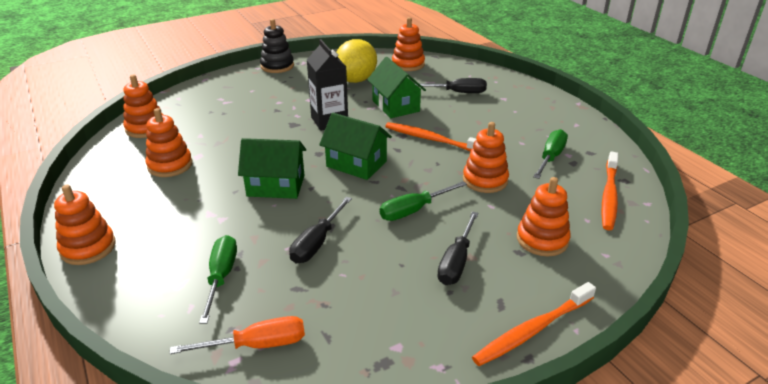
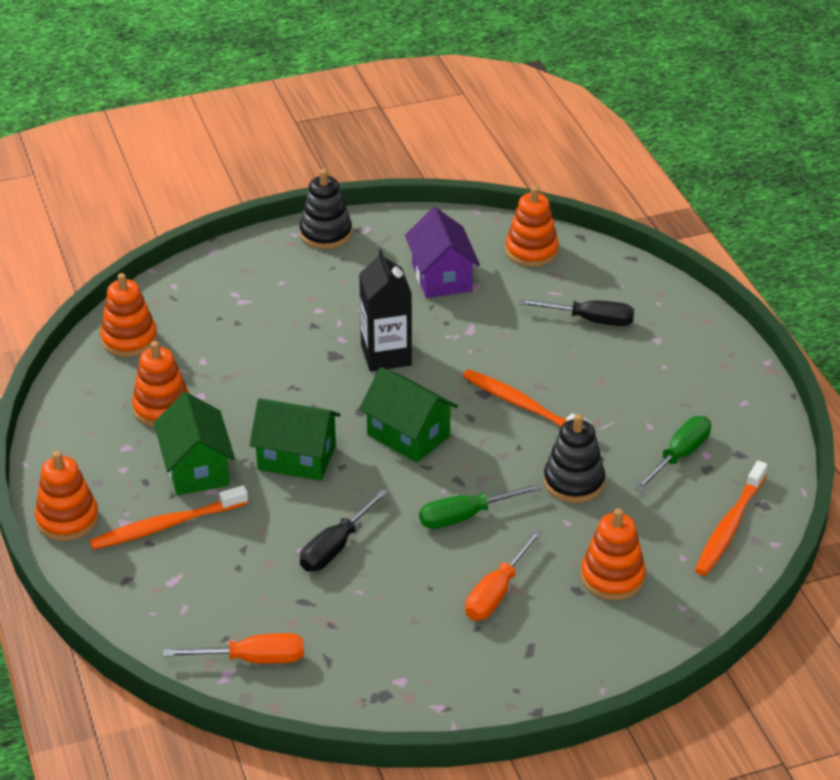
camera: 10 degrees right, 5 degrees up
(221, 277) = (219, 576): green screwdriver -> none
(356, 80) = (441, 277): yellow lemon -> purple house
(395, 106) = (488, 337): green house -> green house (196, 468)
(456, 262) = (496, 593): black screwdriver -> orange screwdriver
(485, 180) = (573, 482): orange stacking toy -> black stacking toy
(532, 330) = (552, 684): orange toothbrush -> orange toothbrush (165, 526)

